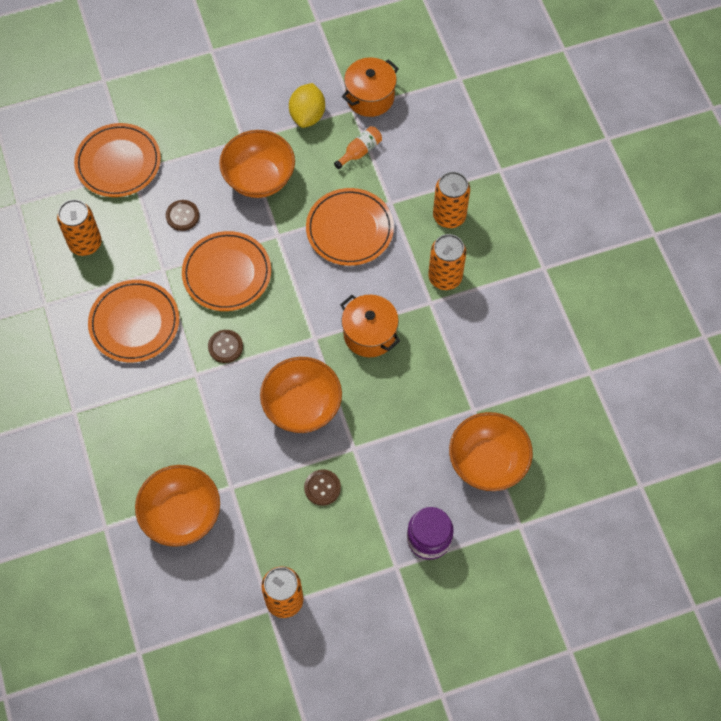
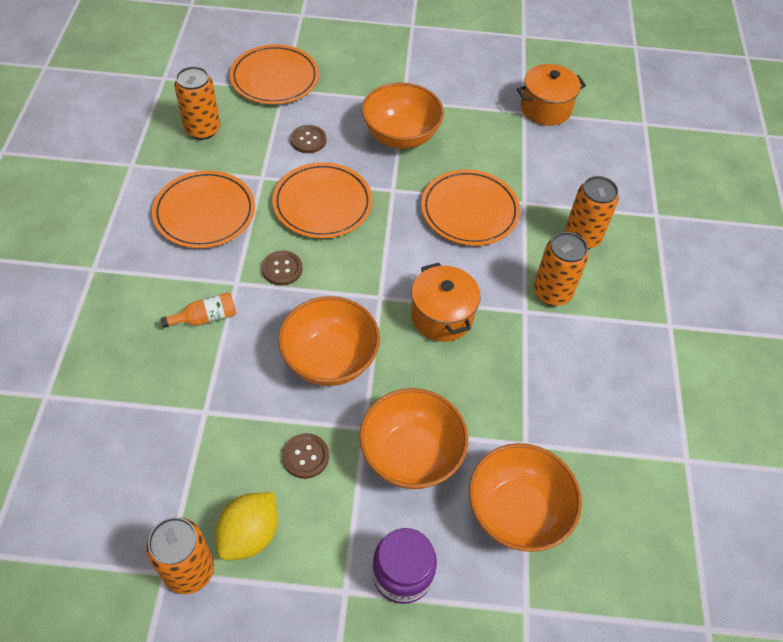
camera: 20 degrees right, 10 degrees down
(182, 515) = (133, 418): orange bowl -> orange bowl (411, 455)
(307, 115) = (476, 102): yellow lemon -> yellow lemon (250, 534)
(360, 151) = (513, 148): orange bottle -> orange bottle (205, 318)

